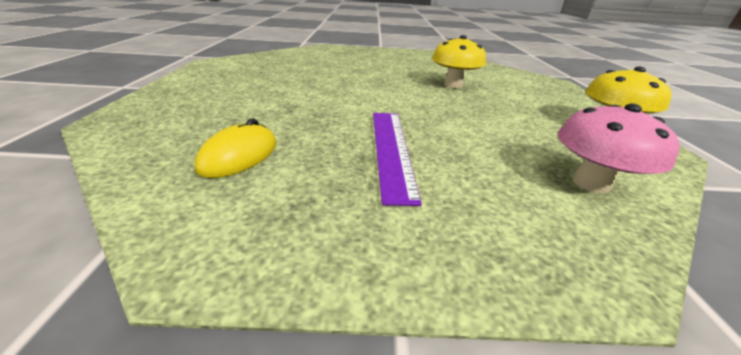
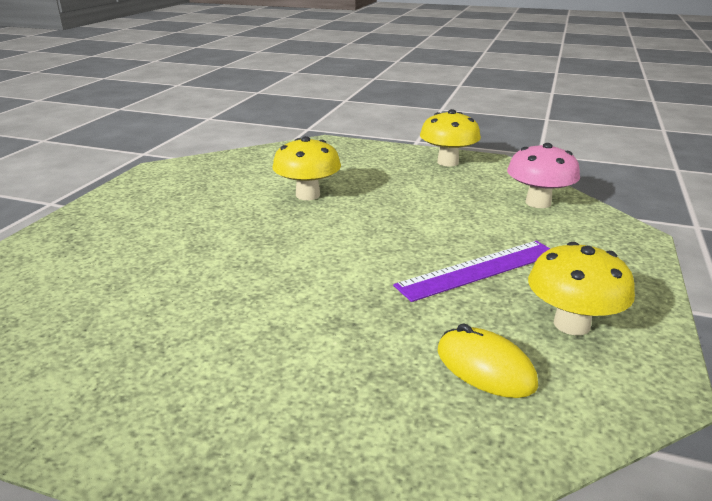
camera: 70 degrees left, 5 degrees down
(313, 201) = (571, 324): none -> yellow mushroom
(392, 149) = (478, 269): purple ruler -> purple ruler turned 45 degrees counterclockwise

